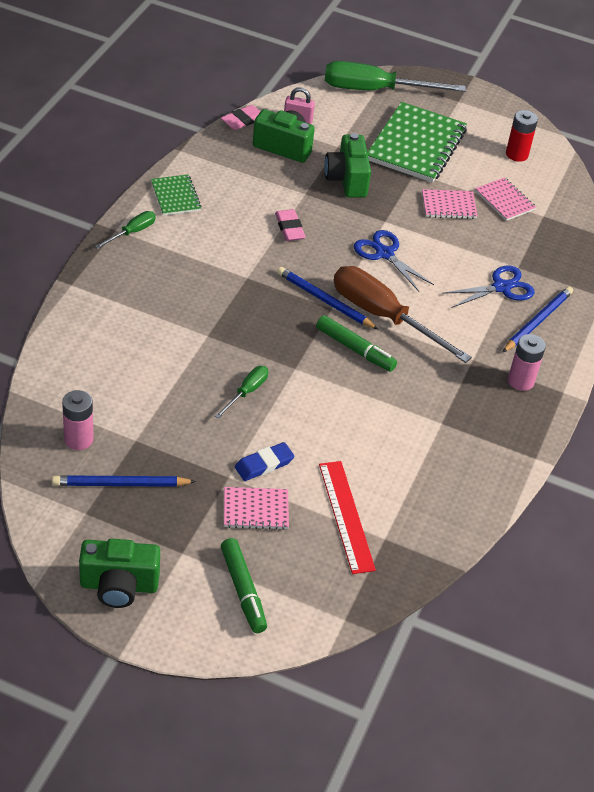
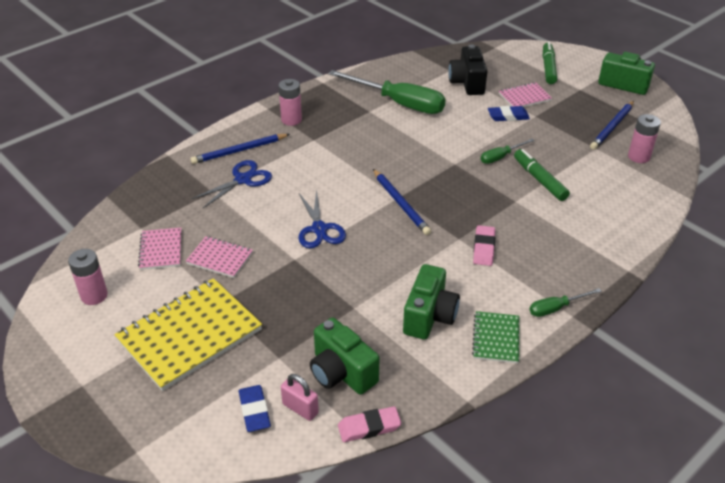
camera: 150 degrees left, 5 degrees down
(121, 484) = (612, 127): blue pencil -> blue pencil turned 105 degrees clockwise
(256, 510) = (524, 97): pink notebook -> pink notebook turned 45 degrees counterclockwise
(289, 228) = (393, 274): pink eraser -> pink eraser (484, 248)
(328, 112) = (254, 411): none -> blue eraser
(346, 516) = (467, 83): red ruler -> black camera
(347, 179) = (299, 312): green camera -> green camera (429, 316)
(355, 349) = (399, 165): green marker -> green marker (539, 180)
(375, 90) = (168, 431): green screwdriver -> green screwdriver (399, 103)
(383, 316) = (360, 181): brown screwdriver -> none
(416, 145) = (190, 335): green notebook -> yellow notebook
(501, 287) = (243, 179): blue scissors -> blue scissors turned 135 degrees clockwise
(517, 154) = (94, 296): red battery -> pink battery

